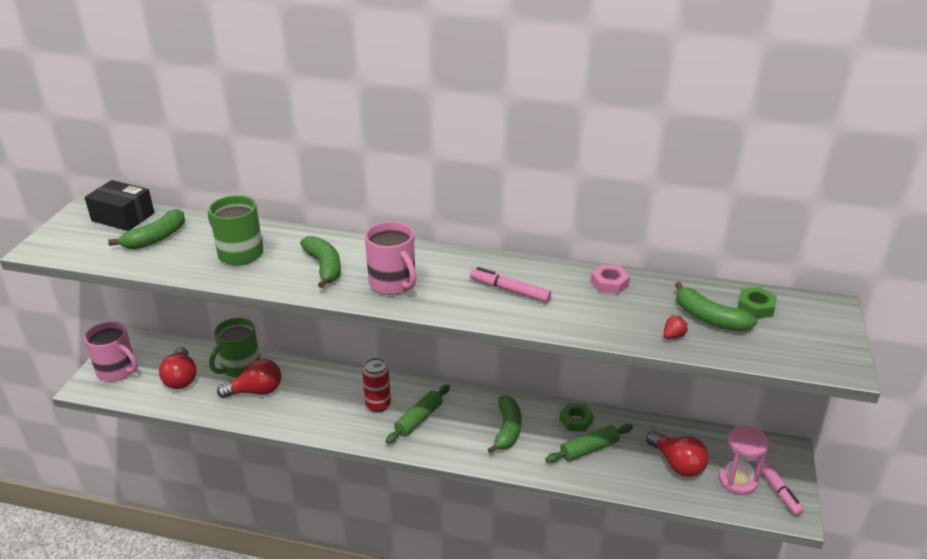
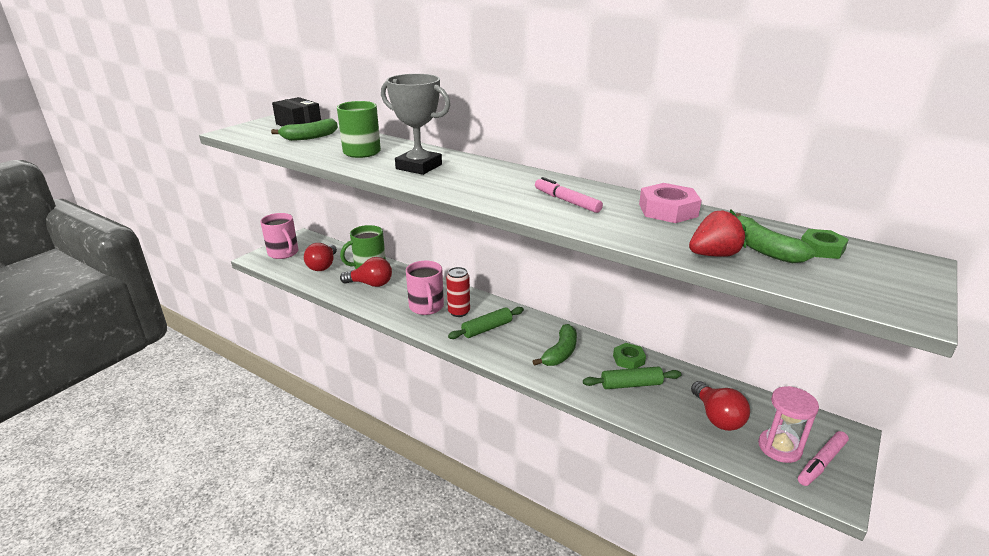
camera: 20 degrees right, 5 degrees down
(324, 267) = (419, 167): green banana -> grey trophy
(393, 283) = (466, 183): pink mug -> pink mug (426, 307)
(609, 283) = (668, 210): pink nut -> pink nut, size x1.58
(673, 336) = (713, 255): red strawberry -> red strawberry, size x1.93
(774, 485) = (821, 463): pink marker -> pink marker turned 45 degrees clockwise

